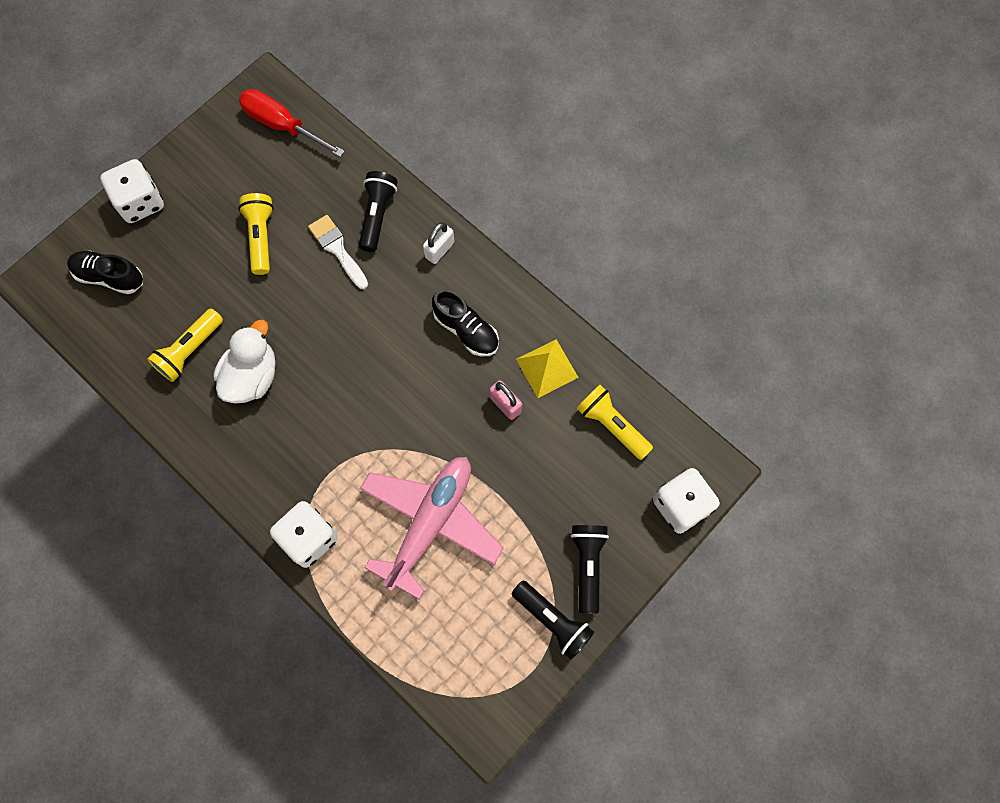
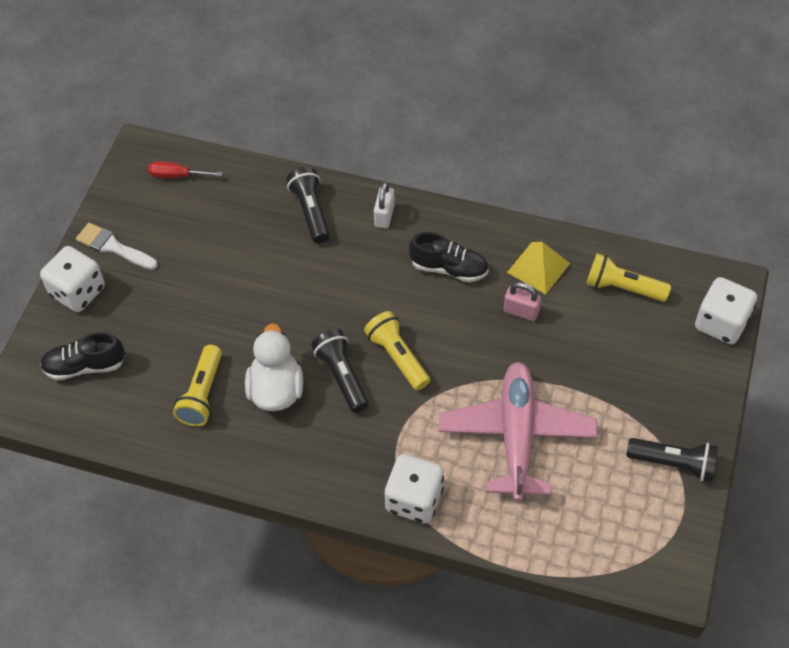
camera: 25 degrees left, 15 degrees down
(261, 237) = (213, 273): yellow flashlight -> yellow flashlight (397, 357)
(282, 125) = (177, 175): red screwdriver -> red screwdriver, size x0.60
(337, 249) = (291, 253): white brush -> white brush (113, 247)
(587, 565) = (674, 406): black flashlight -> black flashlight (342, 376)

